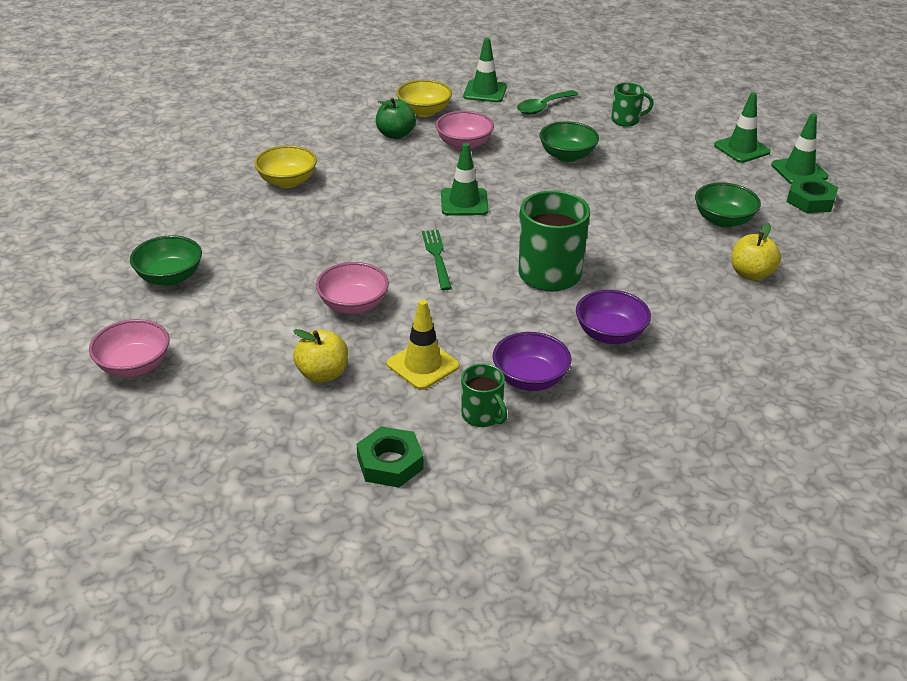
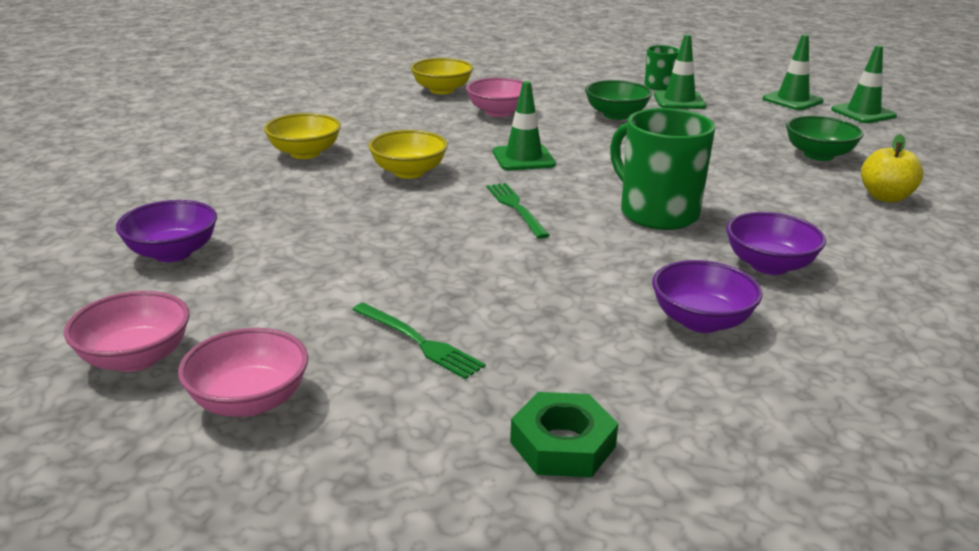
camera: 10 degrees left, 10 degrees down
(170, 277) = (172, 253): green bowl -> purple bowl
(322, 374) = (418, 342): yellow apple -> green fork
(353, 305) = (431, 262): pink bowl -> pink bowl (249, 401)
(365, 210) = (409, 172): none -> yellow bowl
(395, 134) = (418, 109): green apple -> none
(423, 365) = (552, 318): yellow traffic cone -> none
(482, 415) = (663, 369): green mug -> none
(485, 92) = (500, 73): green traffic cone -> green traffic cone (679, 101)
(543, 107) = (568, 81): green spoon -> none
(810, 200) = (894, 134): green nut -> none

